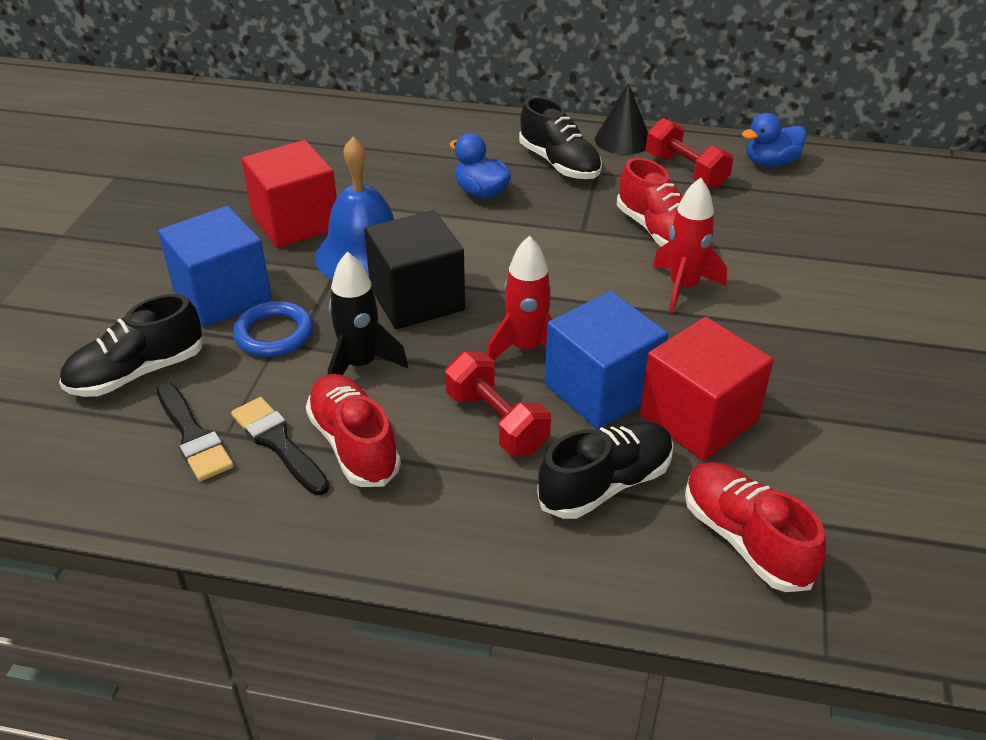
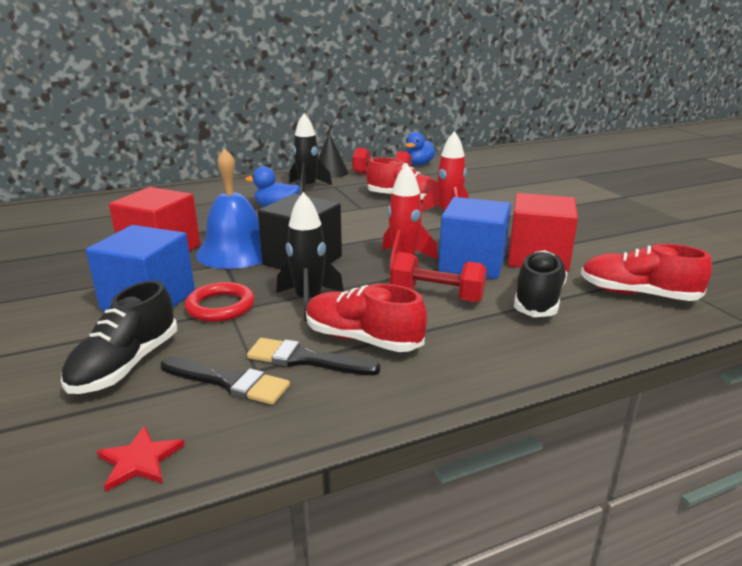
camera: 35 degrees left, 15 degrees down
(64, 483) = (139, 461): none -> red star
(274, 334) = (220, 306): blue ring -> red ring
(559, 164) = (307, 187): black shoe -> black rocket

